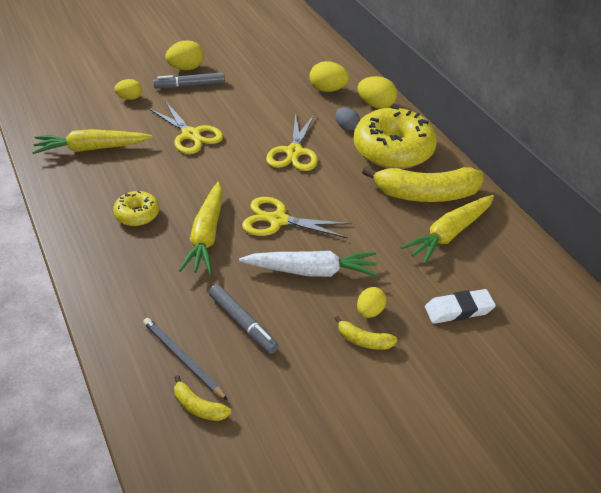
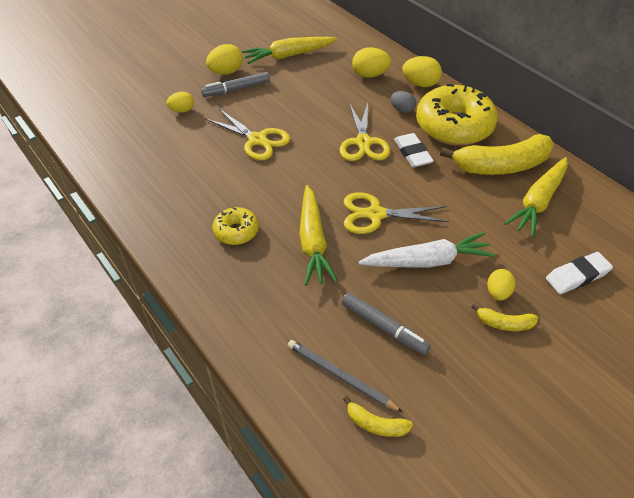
camera: 10 degrees left, 5 degrees up
(92, 149) = (164, 169): yellow carrot -> yellow carrot (289, 56)
(339, 169) = (412, 153): none -> white eraser

